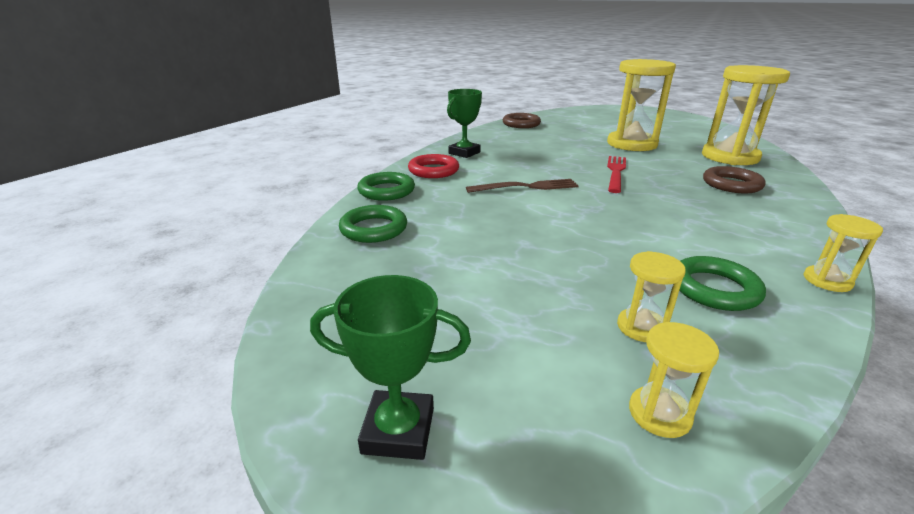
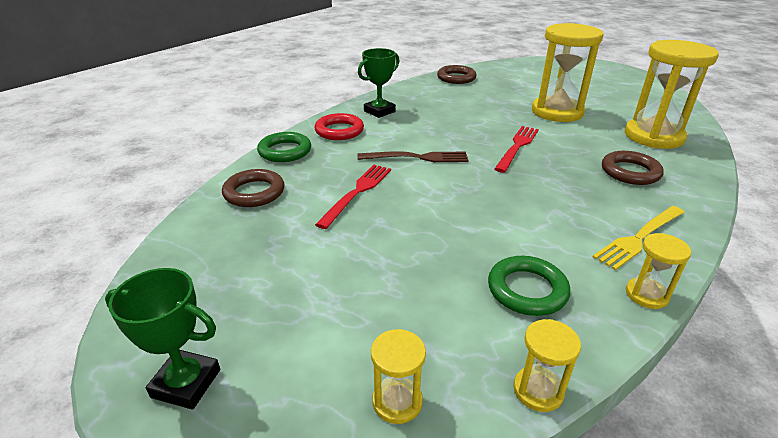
camera: 10 degrees right, 5 degrees up
(374, 229) = (254, 192): green ring -> brown ring
(485, 220) = (357, 192): none -> red fork
(641, 327) = (433, 320): yellow hourglass -> yellow hourglass (538, 390)
(781, 235) = (639, 238): none -> yellow fork

